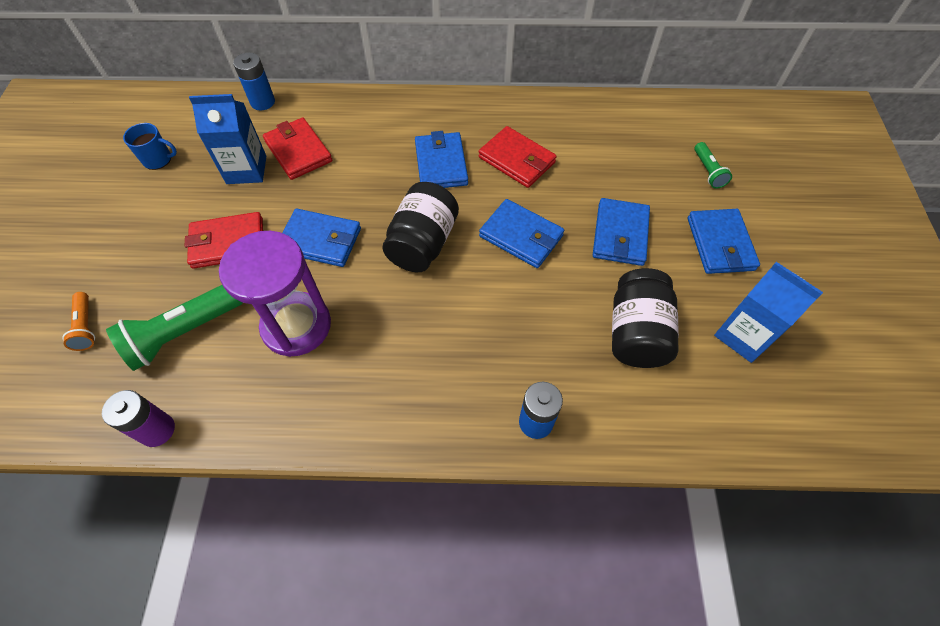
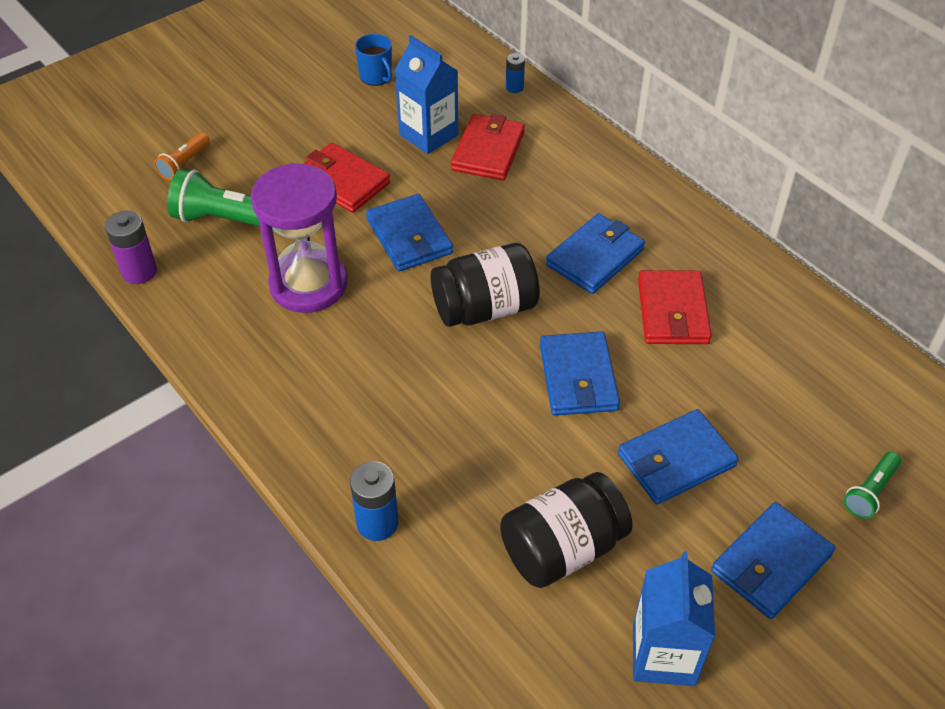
camera: 50 degrees right, 10 degrees down
(262, 102) = (514, 87): blue battery -> blue battery, size x0.60

